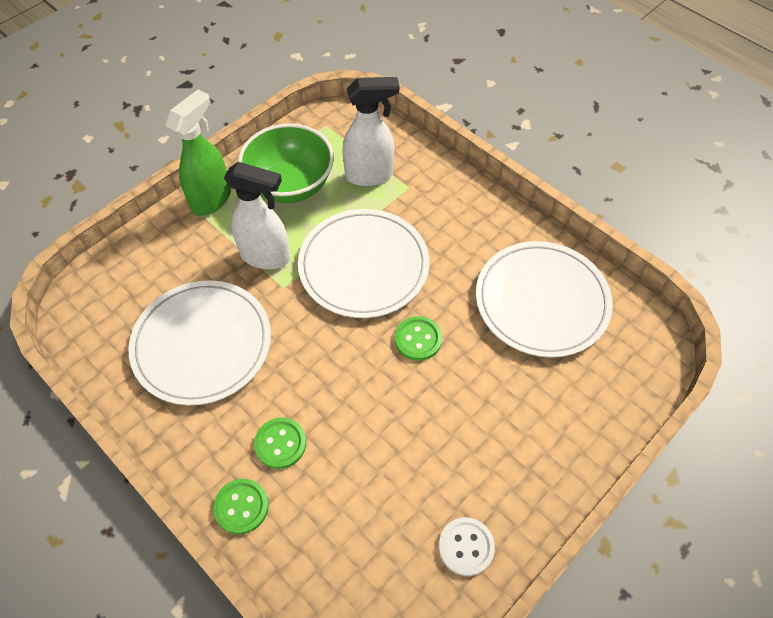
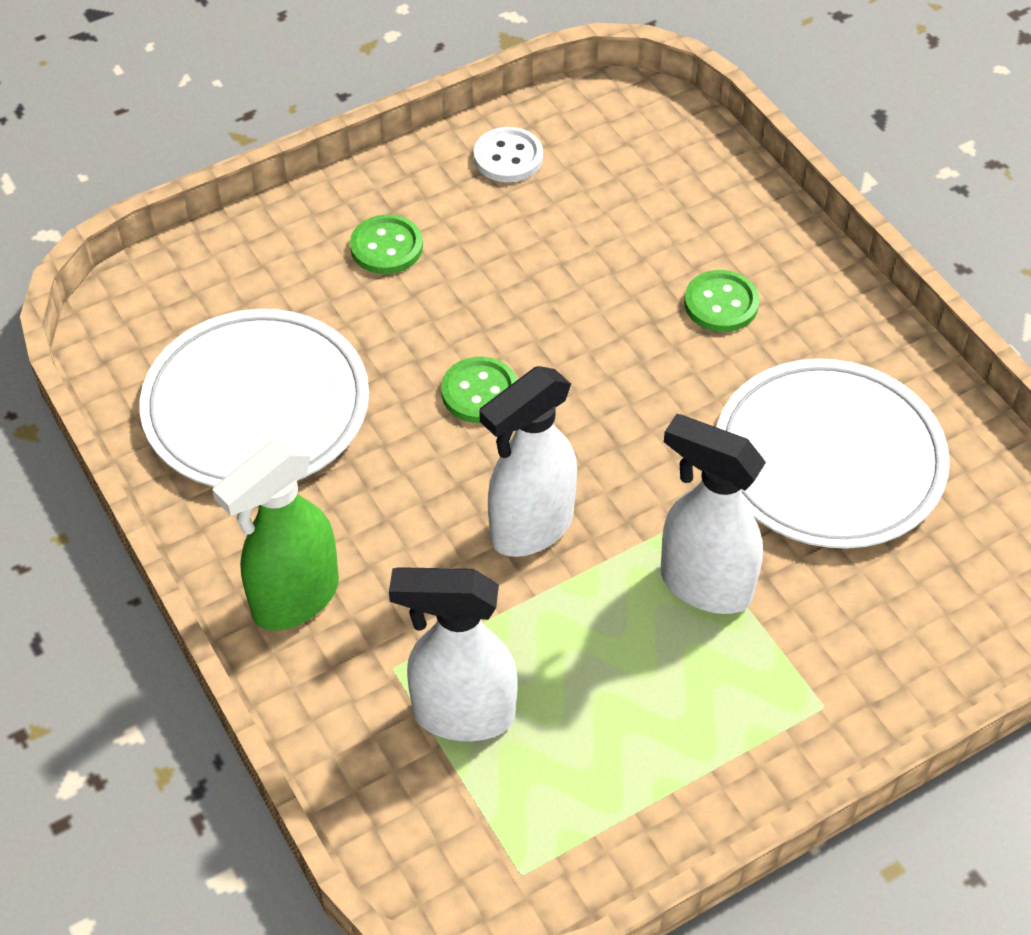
camera: 165 degrees left, 5 degrees down
(212, 199) = (799, 733): green spray bottle -> green spray bottle (294, 599)
(241, 507) = (783, 248): green button -> green button (386, 247)
(290, 185) = (632, 730): green bowl -> none
(364, 265) = (530, 528): white plate -> white spray bottle

